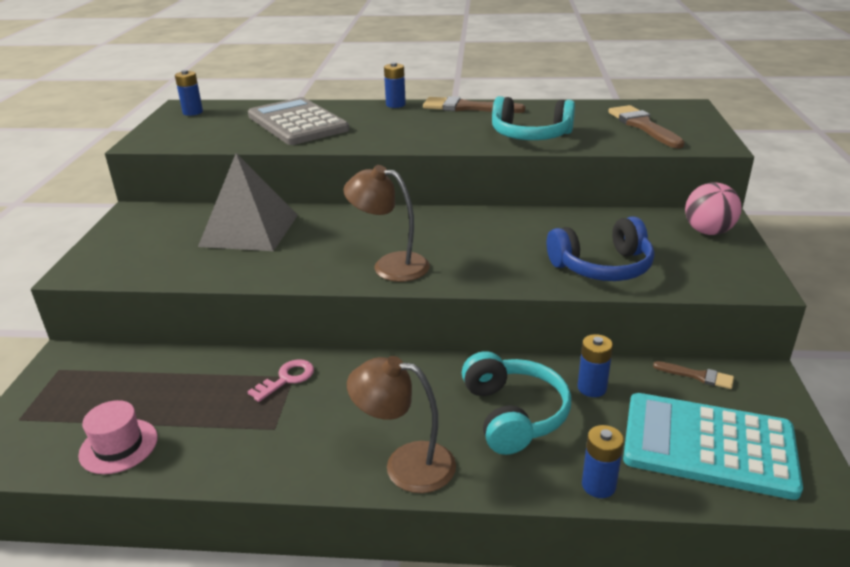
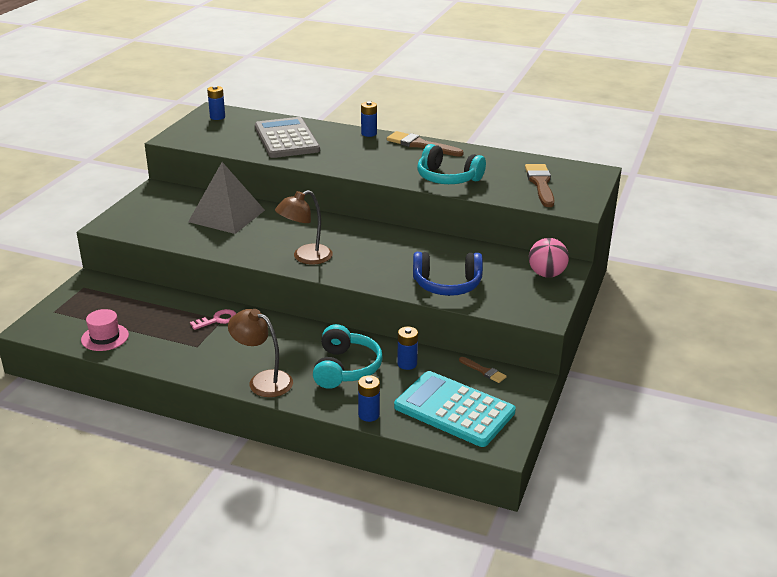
camera: 15 degrees right, 0 degrees up
(390, 265) = (305, 257): brown lamp -> brown lamp turned 75 degrees counterclockwise

